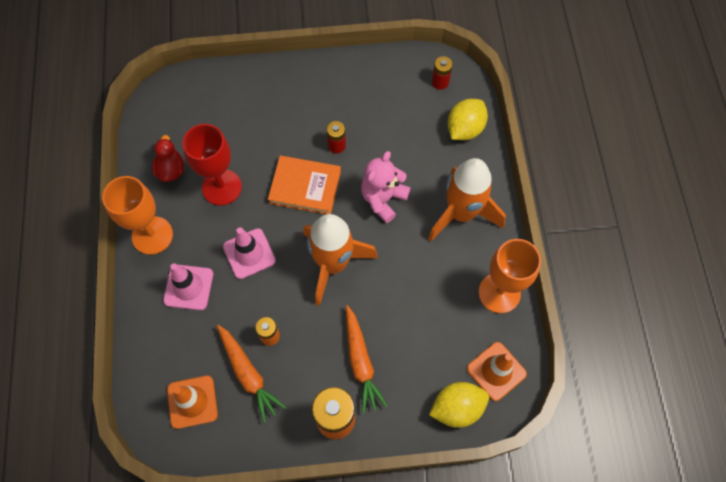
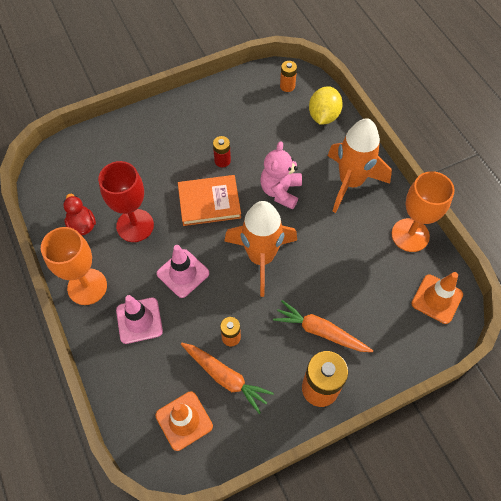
camera: 20 degrees left, 5 degrees down
(361, 362) = (320, 331): orange carrot -> orange carrot turned 150 degrees clockwise
(440, 82) = (287, 86): red battery -> orange battery
(457, 408) = (418, 341): yellow lemon -> none

